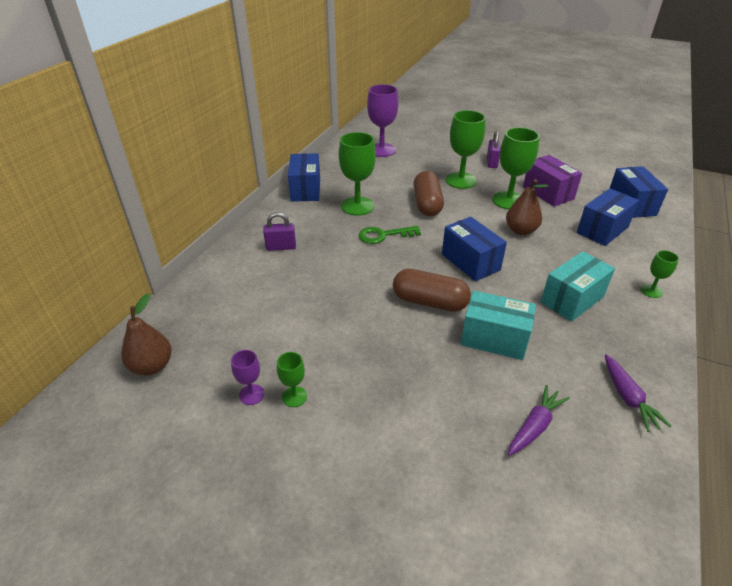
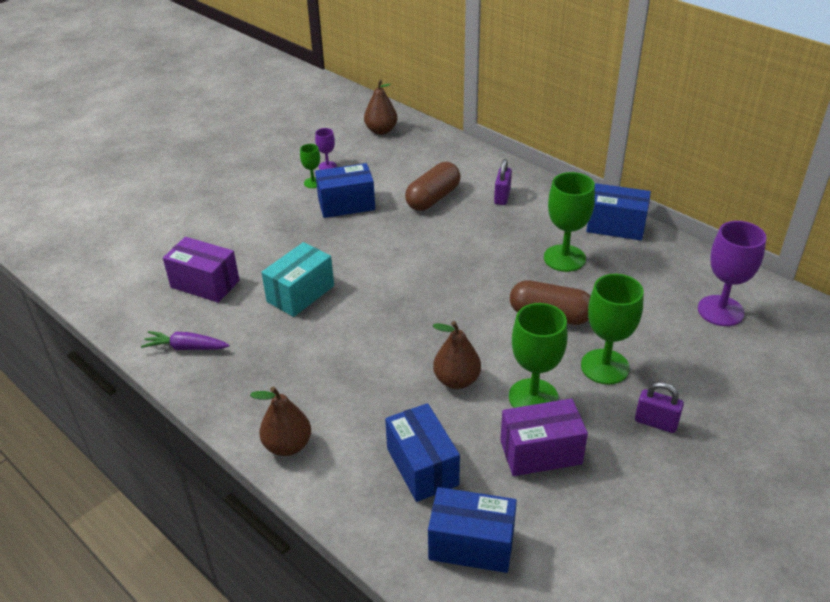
camera: 110 degrees right, 0 degrees up
(384, 235) = (494, 265): green key -> none
(429, 302) = (371, 269): brown capsule -> brown capsule (433, 198)
(470, 262) = (416, 315): blue box -> blue box (346, 204)
(535, 426) = (205, 284): purple carrot -> purple box
(572, 299) = (315, 369): turquoise box -> none
(651, 291) = (287, 445): green goblet -> brown pear

